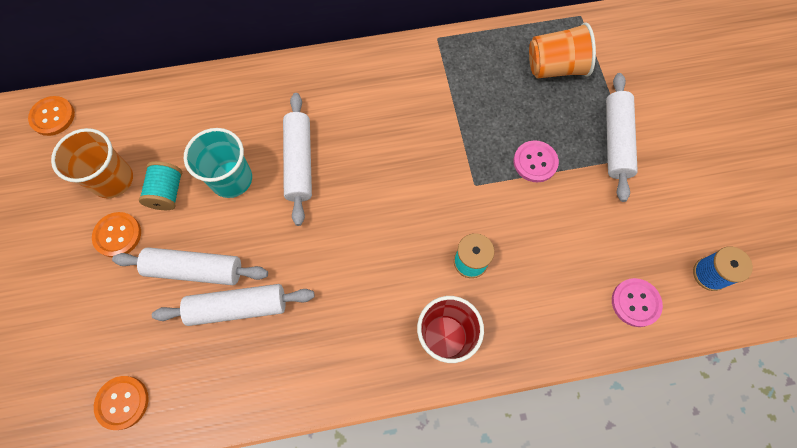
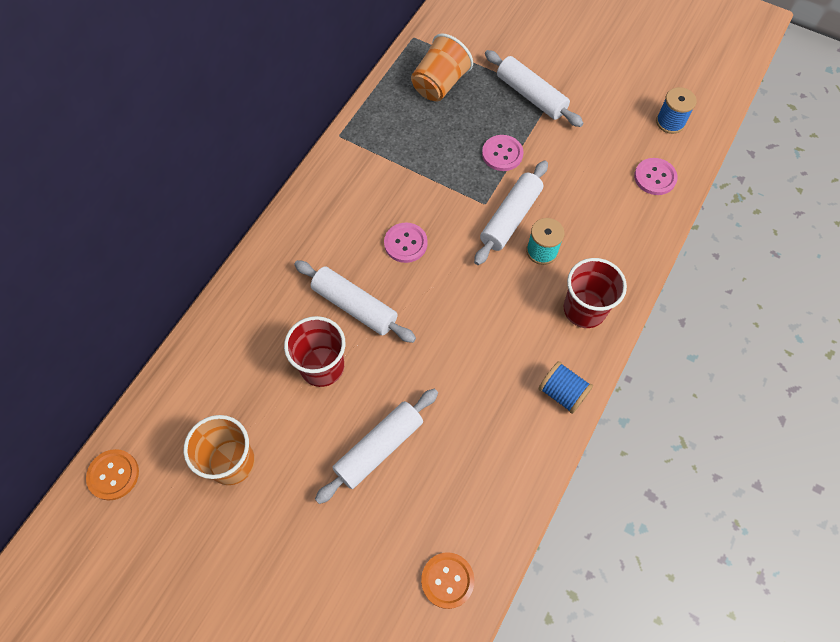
camera: 50 degrees left, 5 degrees down
(118, 235) = (290, 491): orange button -> none
(167, 192) = (287, 424): turquoise spool -> none
(231, 179) = (322, 366): turquoise cup -> red cup
(238, 307) = (440, 436): white rolling pin -> white rolling pin (510, 218)
(350, 375) = (562, 393): none -> blue spool
(384, 155) = (405, 243): none -> pink button

